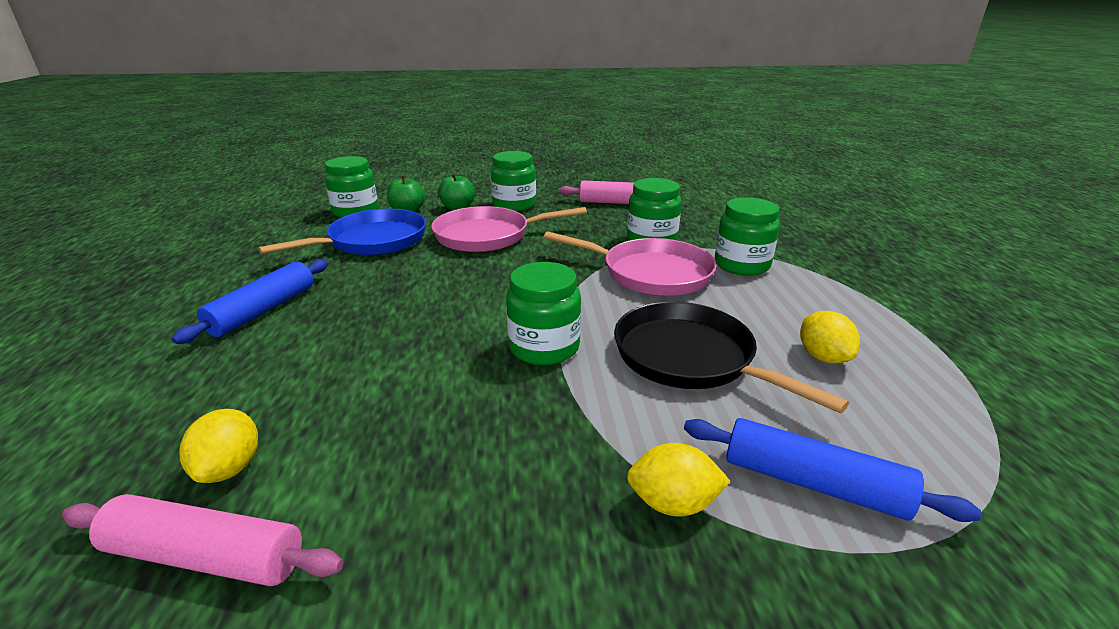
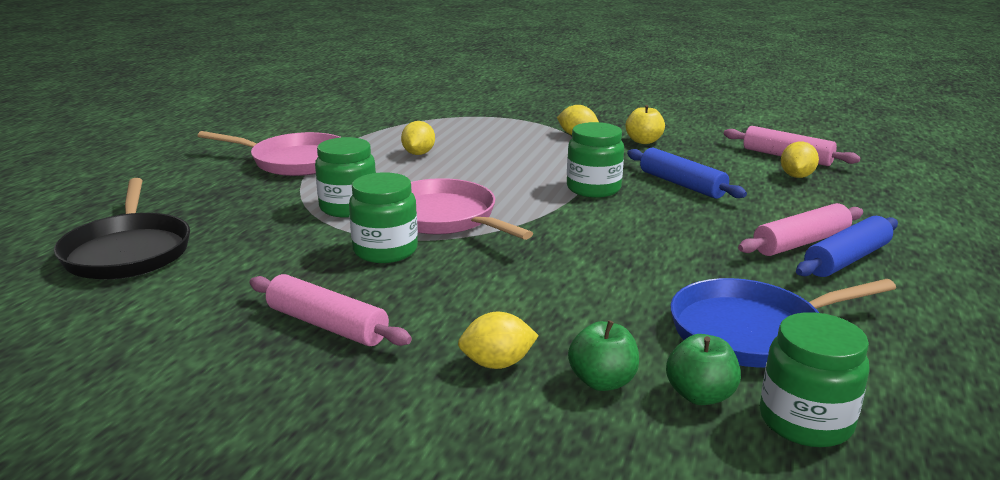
camera: 155 degrees left, 5 degrees down
(300, 320) = (801, 243): none -> pink rolling pin
(487, 236) = (581, 303): pink pan -> pink pan (295, 161)
(514, 205) = (497, 364): green jar -> yellow lemon
(529, 525) = (643, 141): none -> yellow apple
(690, 358) = (500, 167): black pan -> black pan (128, 251)
(813, 483) = (509, 129): blue rolling pin -> blue rolling pin (681, 184)

